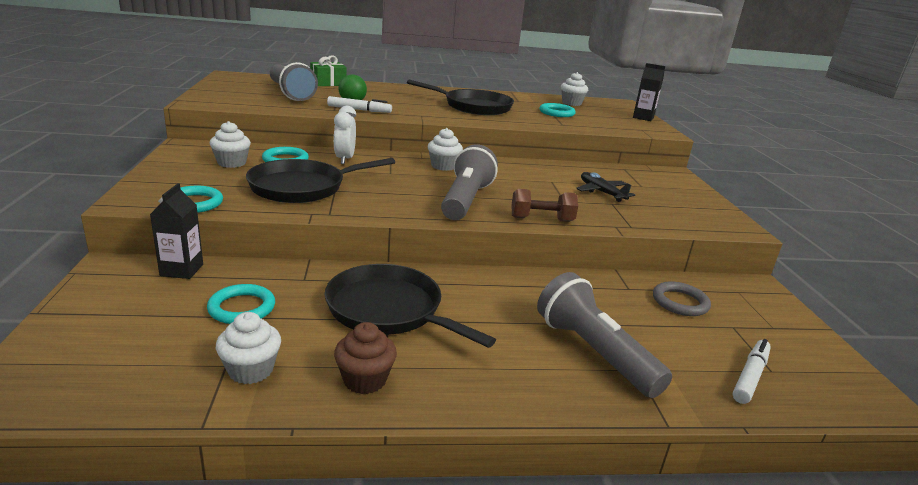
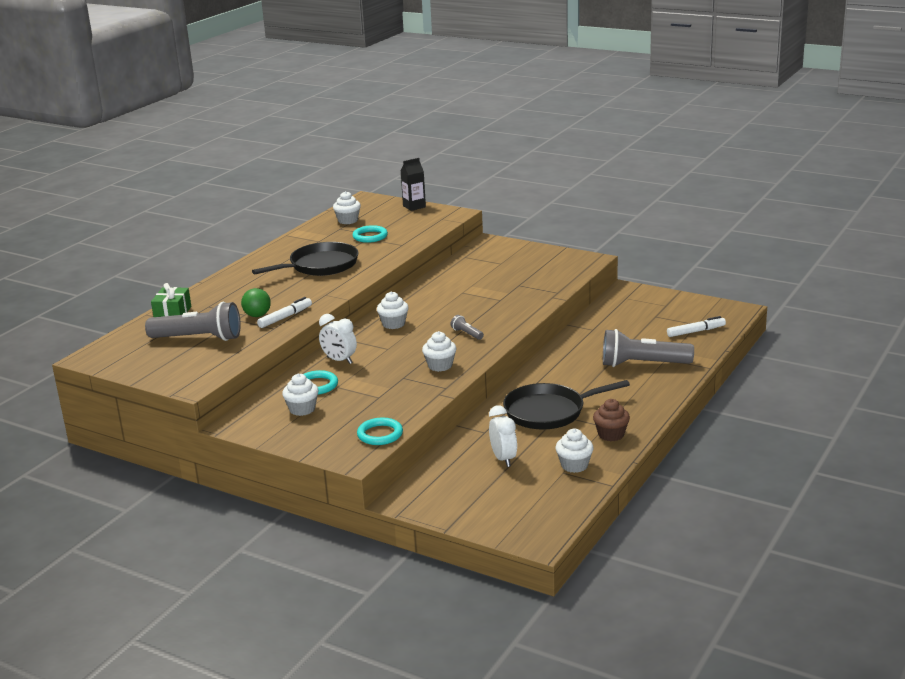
camera: 50 degrees left, 0 degrees up
(181, 270) = (430, 474): black carton -> none
(242, 308) = (503, 459): turquoise ring -> white clock
(302, 187) = (386, 389): black pan -> none
(378, 201) = (440, 366): none -> white cupcake
(465, 200) = (467, 334): grey flashlight -> grey flashlight, size x0.43
(541, 219) = (521, 317): brown dumbbell -> none
(601, 192) = (498, 281): black plane -> none
(680, 302) = (620, 320): grey ring -> none
(750, 376) = (696, 331): white marker -> white marker turned 90 degrees clockwise

